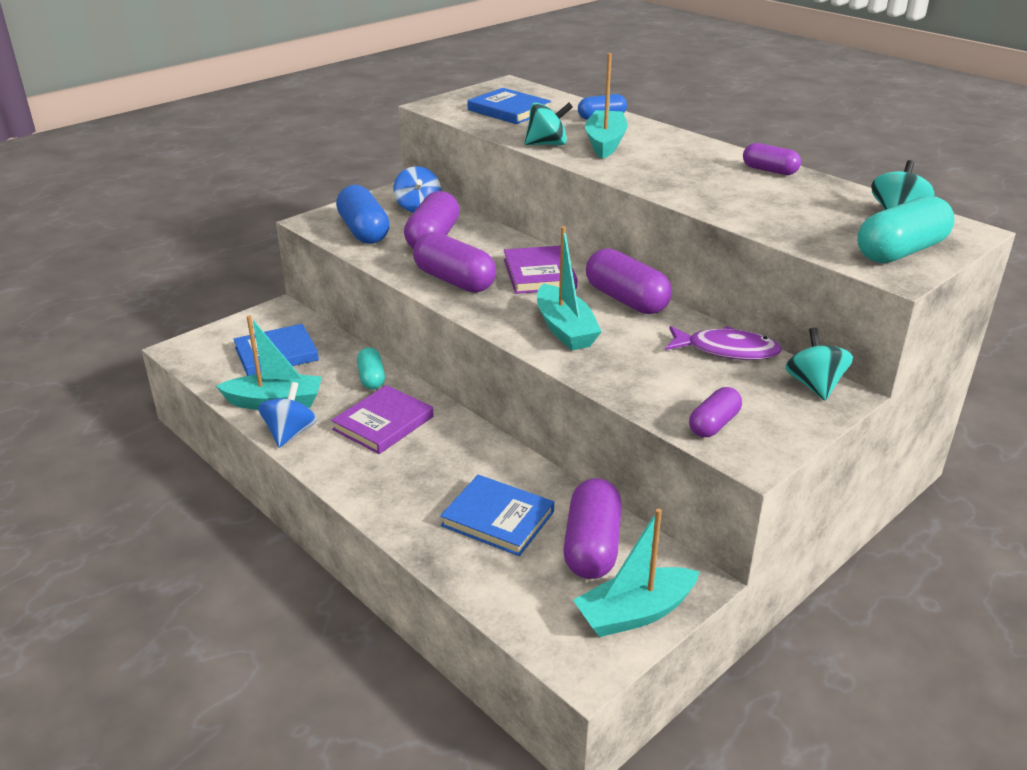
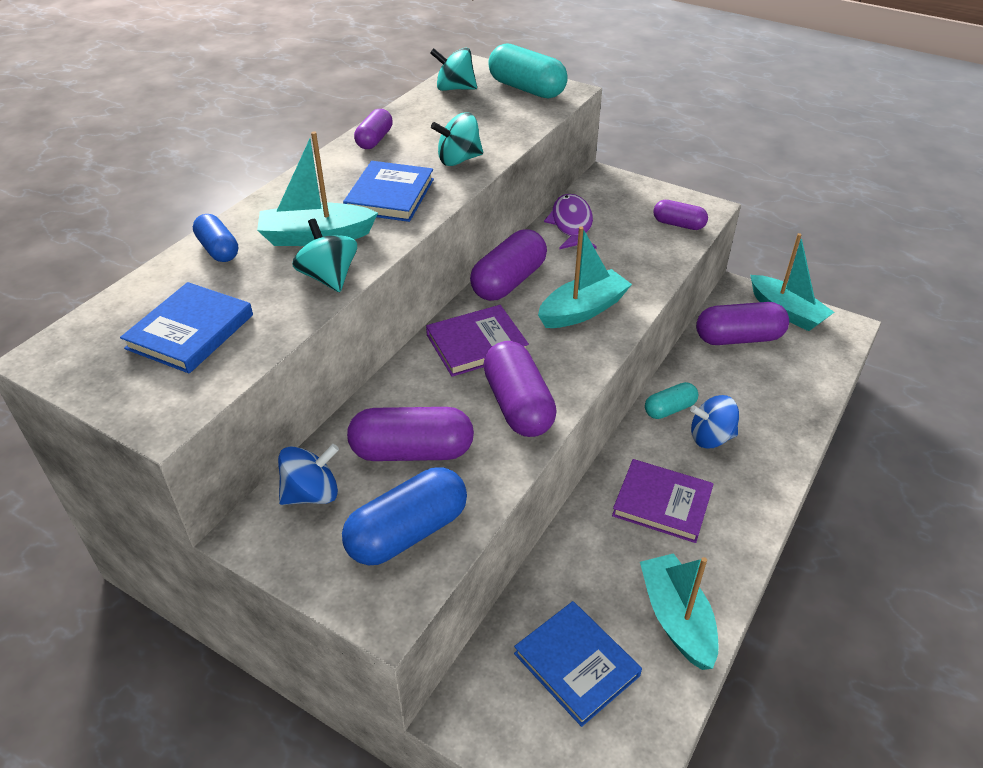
camera: 105 degrees left, 10 degrees up
(290, 433) = (722, 579): blue spinning top -> blue spinning top (711, 437)
(371, 378) = (587, 540): turquoise capsule -> turquoise capsule (669, 409)
(454, 280) = (518, 405): purple capsule -> purple capsule turned 45 degrees counterclockwise
(498, 519) = (743, 392): blue book -> blue book (390, 195)
(814, 385) = (600, 187): turquoise spinning top -> turquoise spinning top (458, 160)

